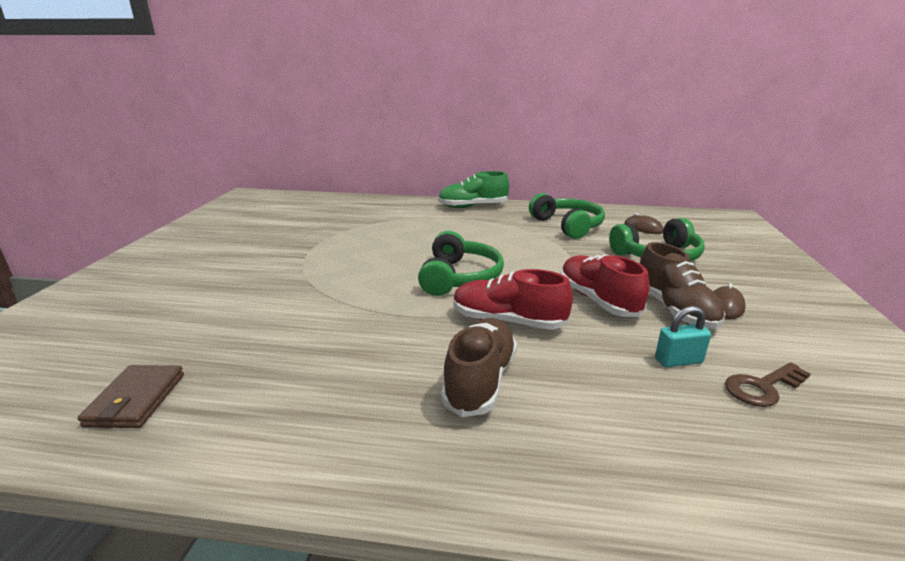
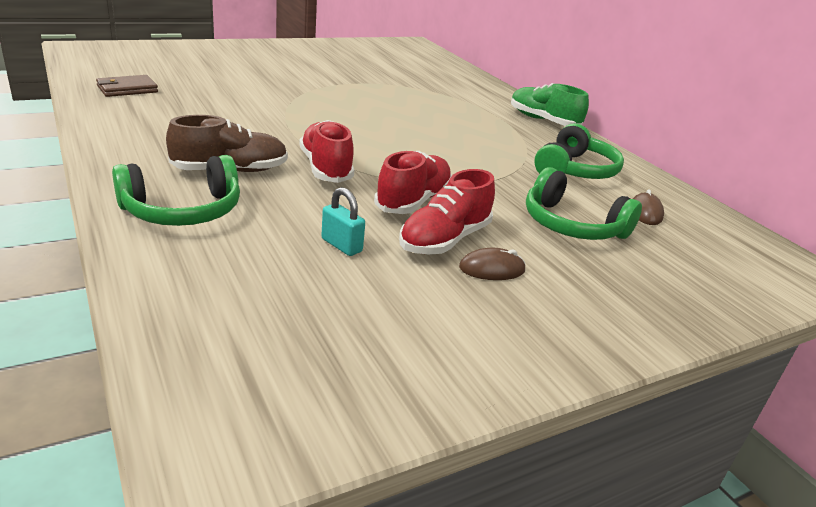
camera: 50 degrees right, 5 degrees up
(459, 277) = (378, 139): green headphones -> green headphones (183, 210)
(674, 309) = (444, 240): brown shoe -> red shoe
(762, 387) = (337, 288): brown key -> none

